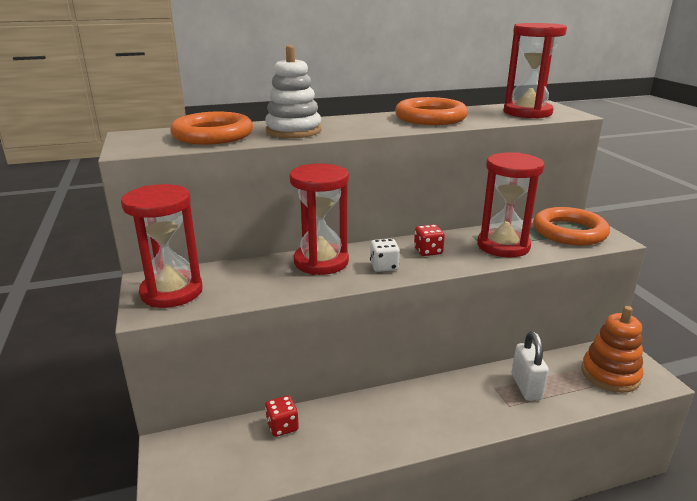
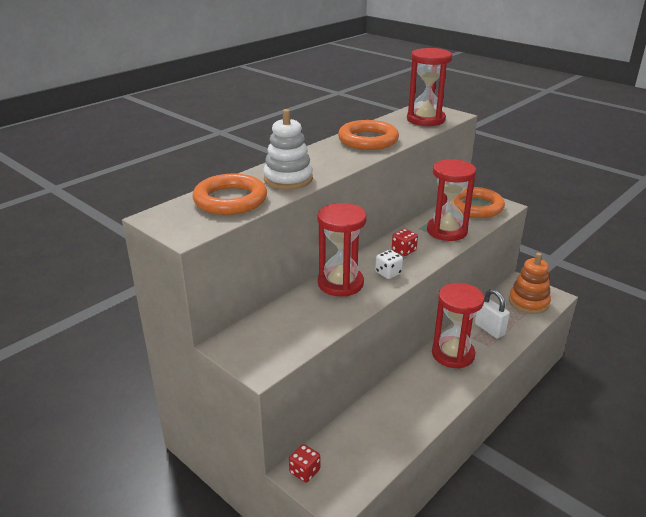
camera: 30 degrees left, 5 degrees up
(172, 292) = (259, 347): red hourglass -> red hourglass (453, 354)
(282, 426) = (363, 421): red dice -> red dice (304, 471)

